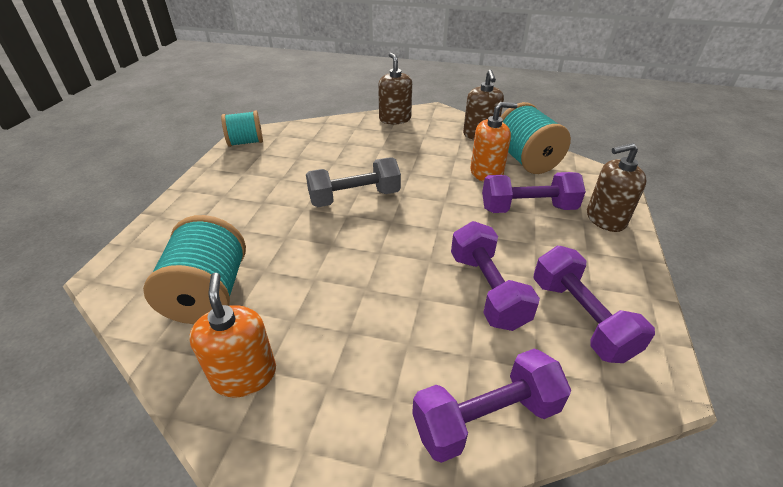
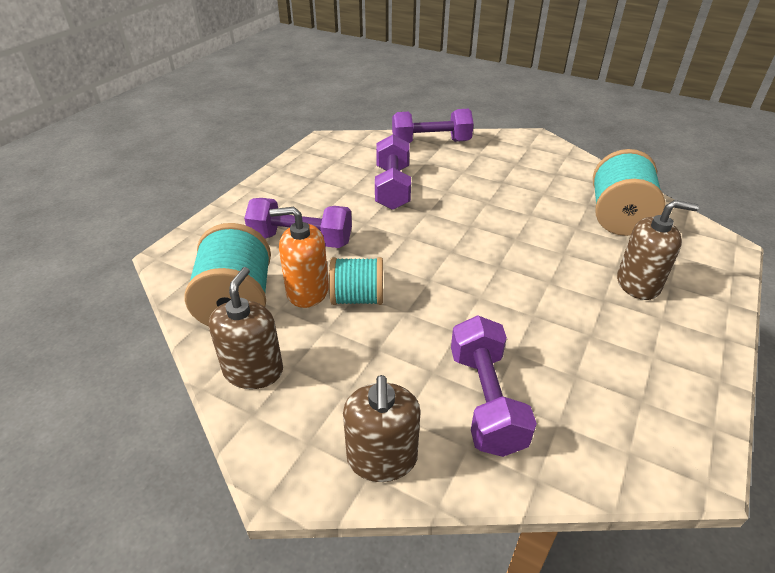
camera: 165 degrees left, 0 degrees up
(244, 375) = (570, 173): orange soap dispenser -> none
(246, 142) = (686, 439): turquoise spool -> turquoise spool (357, 298)
(354, 198) = (488, 285): grey dumbbell -> none
(580, 318) = (341, 166): purple dumbbell -> purple dumbbell (485, 400)
(605, 219) = (238, 218): brown soap dispenser -> brown soap dispenser (638, 284)

